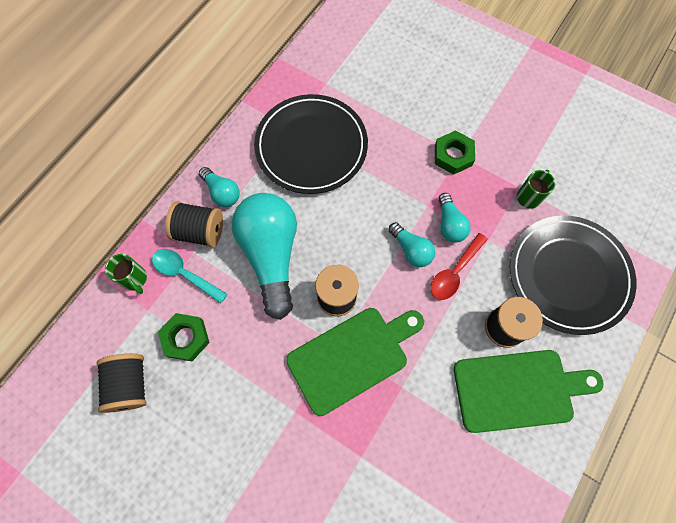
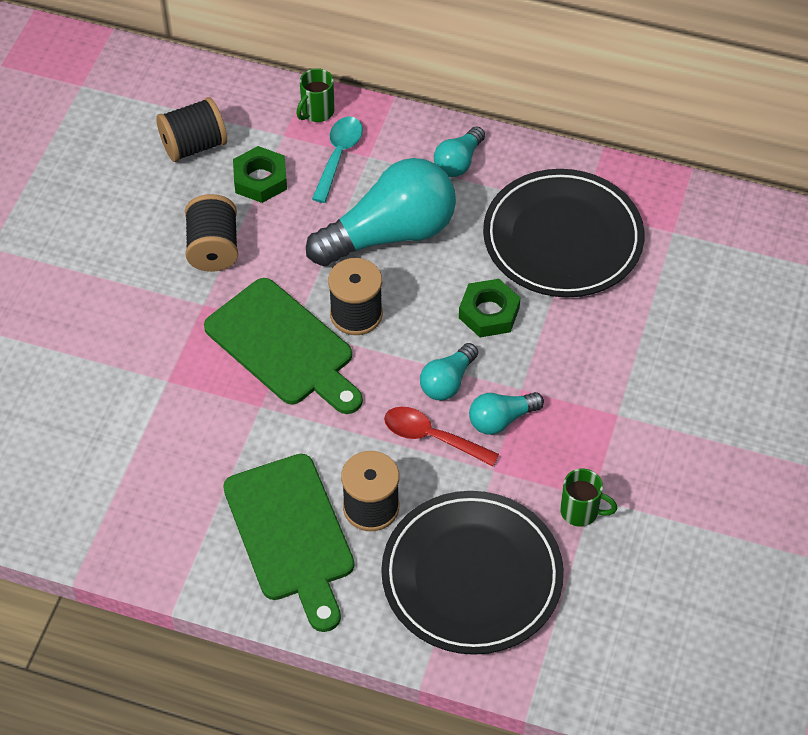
camera: 75 degrees right, 15 degrees down
(200, 231) = (398, 155): black spool -> black spool (213, 248)
(453, 155) = (613, 406): green nut -> green nut (489, 313)

